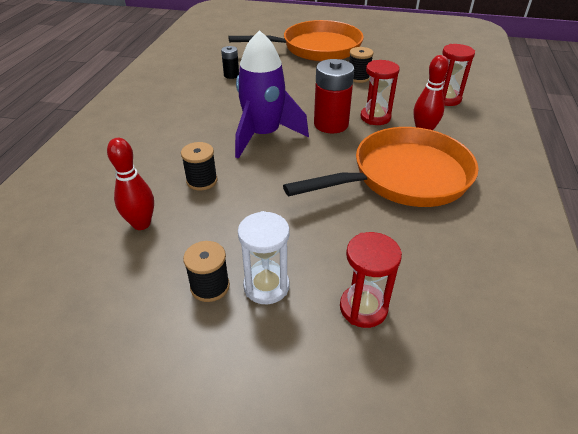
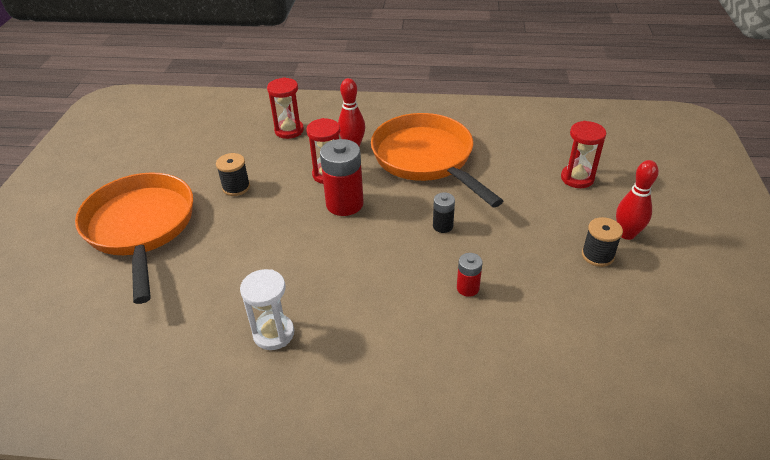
camera: 95 degrees left, 0 degrees up
(141, 224) = (548, 320): red bowling pin -> red bowling pin (626, 234)
(202, 181) = (467, 288): black spool -> red battery
(231, 75) = (217, 306): black battery -> black battery (443, 226)
(264, 135) = (373, 252): purple rocket -> none
(266, 286) = (581, 225): white hourglass -> white hourglass (273, 333)

